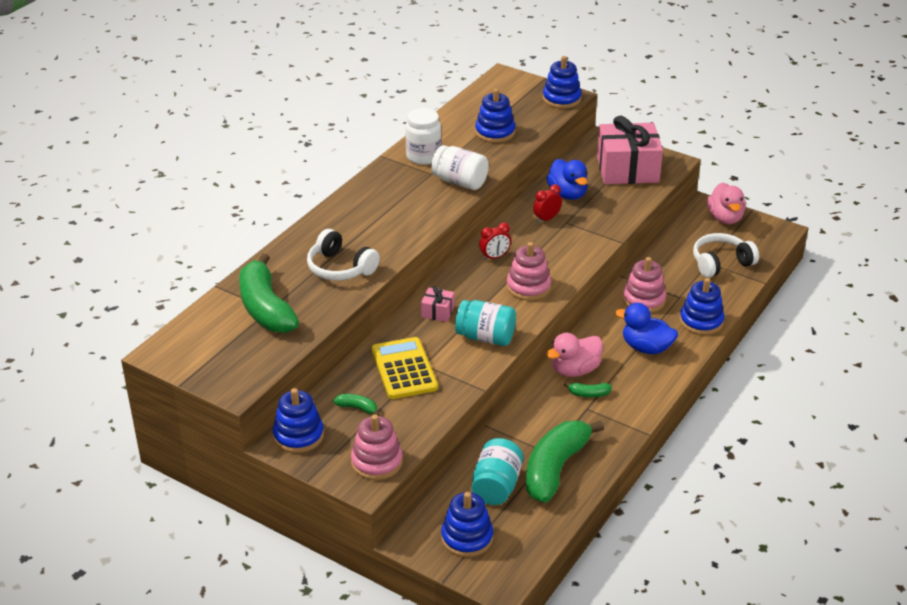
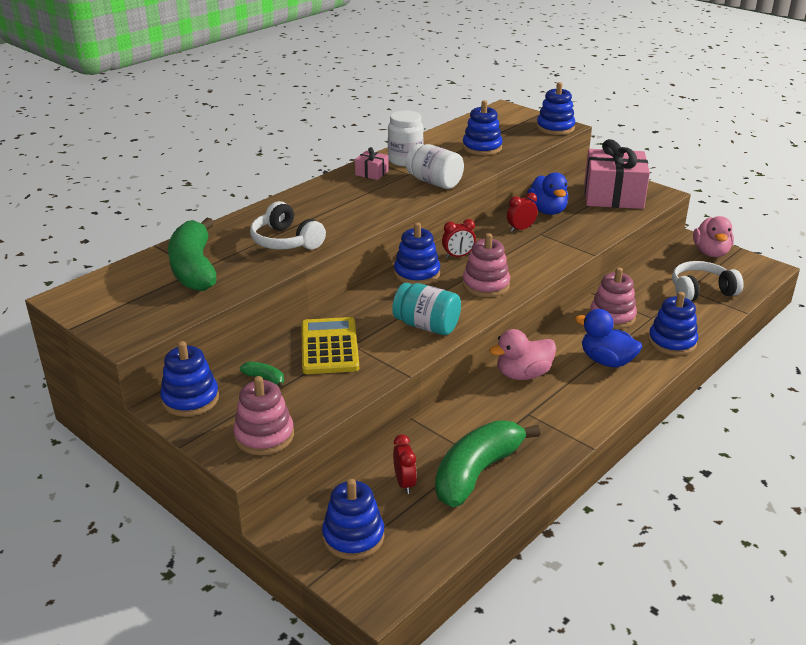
camera: 10 degrees right, 5 degrees down
(437, 312) = (383, 298): pink gift -> pink gift (372, 173)
(461, 281) = (417, 274): none -> blue stacking toy
(496, 486) = (404, 483): turquoise jar -> red clock
(588, 394) = (533, 399): green banana -> none

